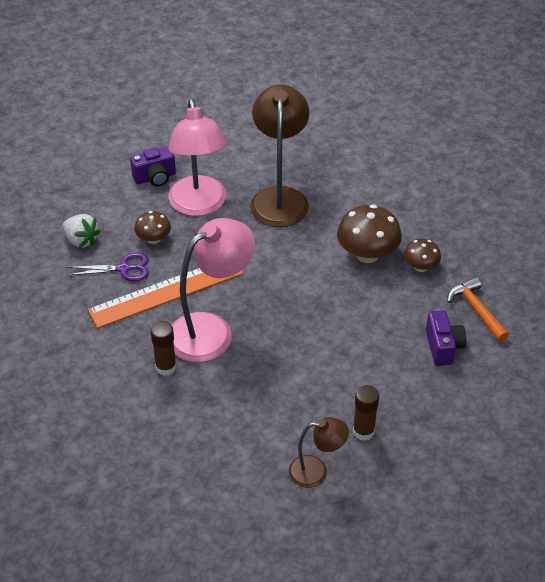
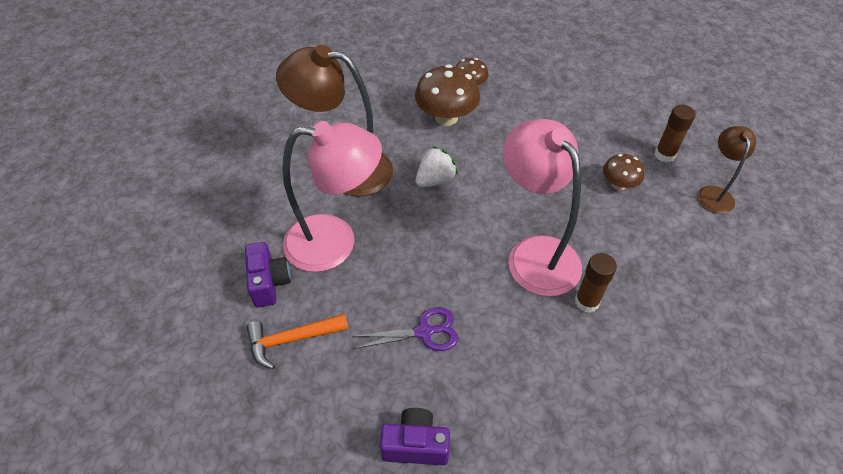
camera: 80 degrees left, 5 degrees up
(81, 240) = (361, 379): white strawberry -> white strawberry (435, 180)
(124, 268) = (424, 332): purple scissors -> purple scissors turned 75 degrees clockwise
(153, 239) = (380, 295): brown mushroom -> brown mushroom (618, 184)
(166, 292) = (471, 290): orange ruler -> none
(443, 347) = (567, 90): purple camera -> purple camera (415, 445)
(476, 310) = (526, 63): orange hammer -> orange hammer (291, 339)

